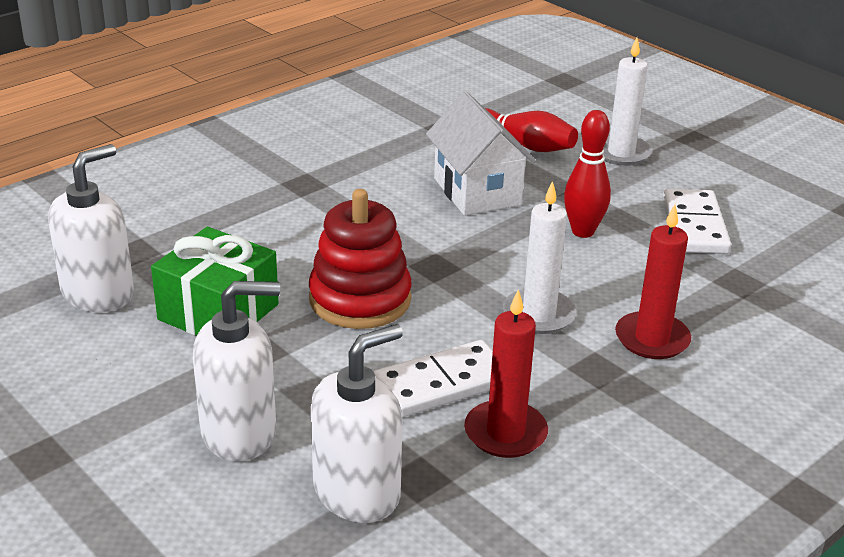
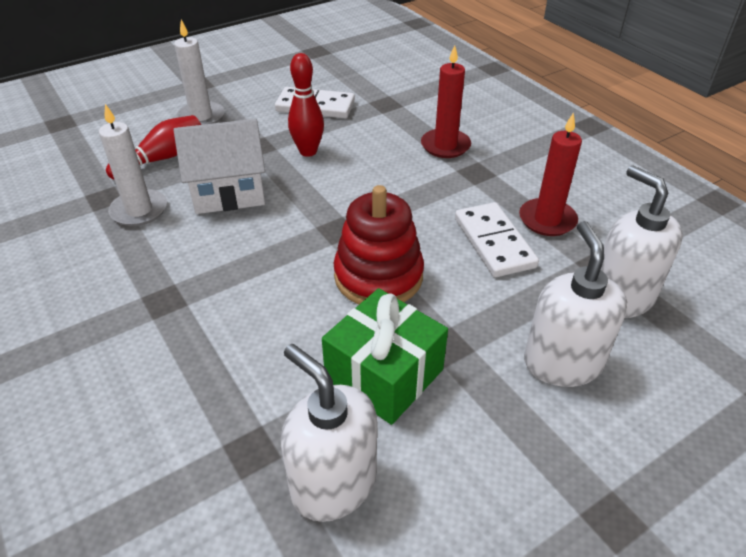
camera: 80 degrees left, 10 degrees up
(538, 315) = (412, 187): white candle -> white candle (139, 210)

